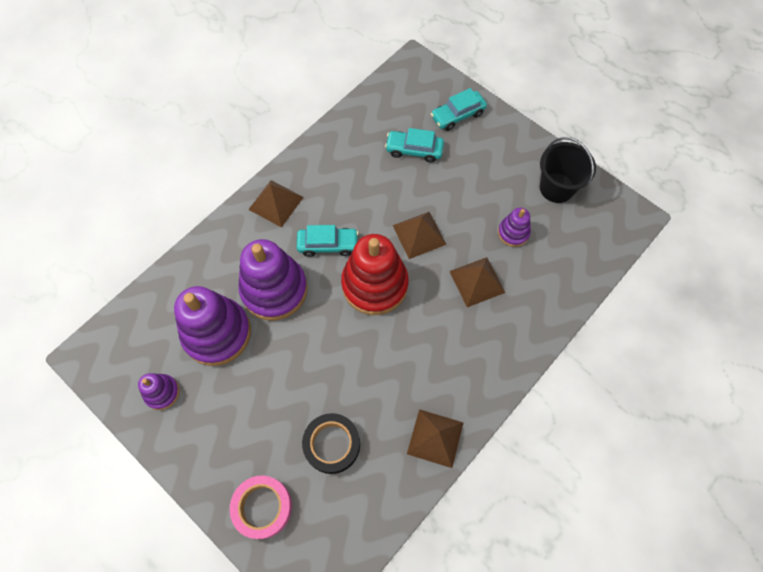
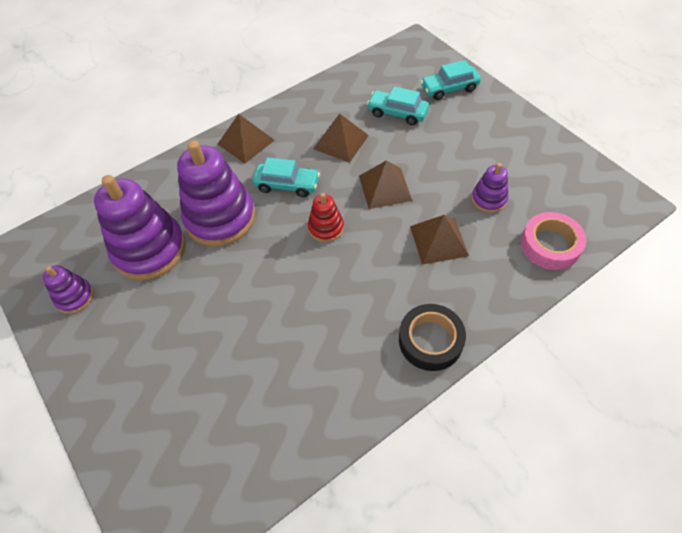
camera: 15 degrees right, 10 degrees down
(262, 507) = (138, 436): pink tape -> pink tape (550, 245)
(332, 444) = (235, 381): black tape -> black tape (430, 340)
(375, 284) = (326, 228): red stacking toy -> red stacking toy, size x0.49
(435, 438) = (355, 396): brown pyramid -> brown pyramid (341, 142)
(556, 188) = (545, 163): black bucket -> none

